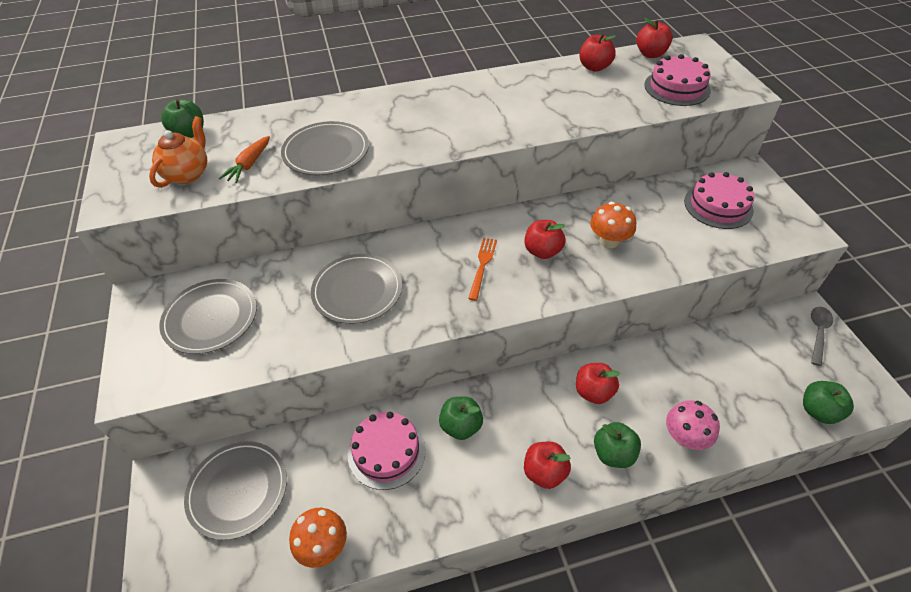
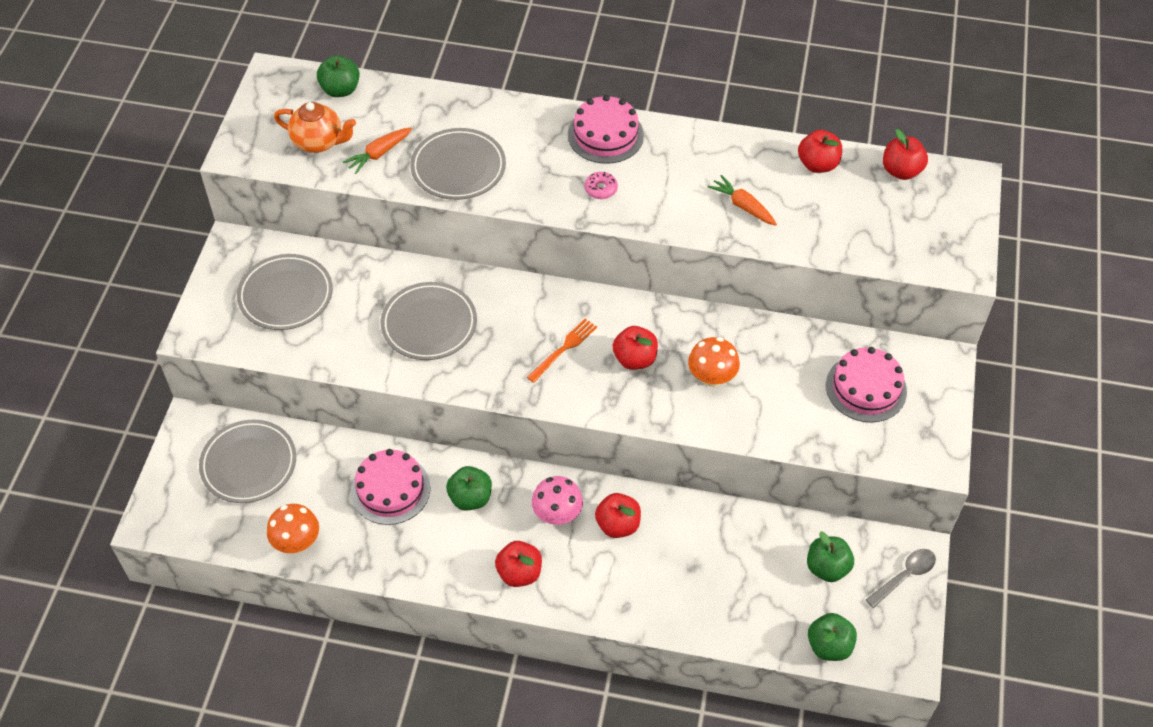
camera: 25 degrees right, 5 degrees up
(188, 174) = (319, 142): orange teapot -> orange teapot turned 60 degrees clockwise
(453, 129) = (601, 189): none -> pink donut
(566, 105) = (742, 206): none -> orange carrot
(613, 453) = (594, 587): green apple -> green apple (827, 568)
(677, 88) = (887, 231): pink cake -> pink cake (605, 135)
(685, 437) = (673, 606): pink mushroom -> pink mushroom (557, 514)

